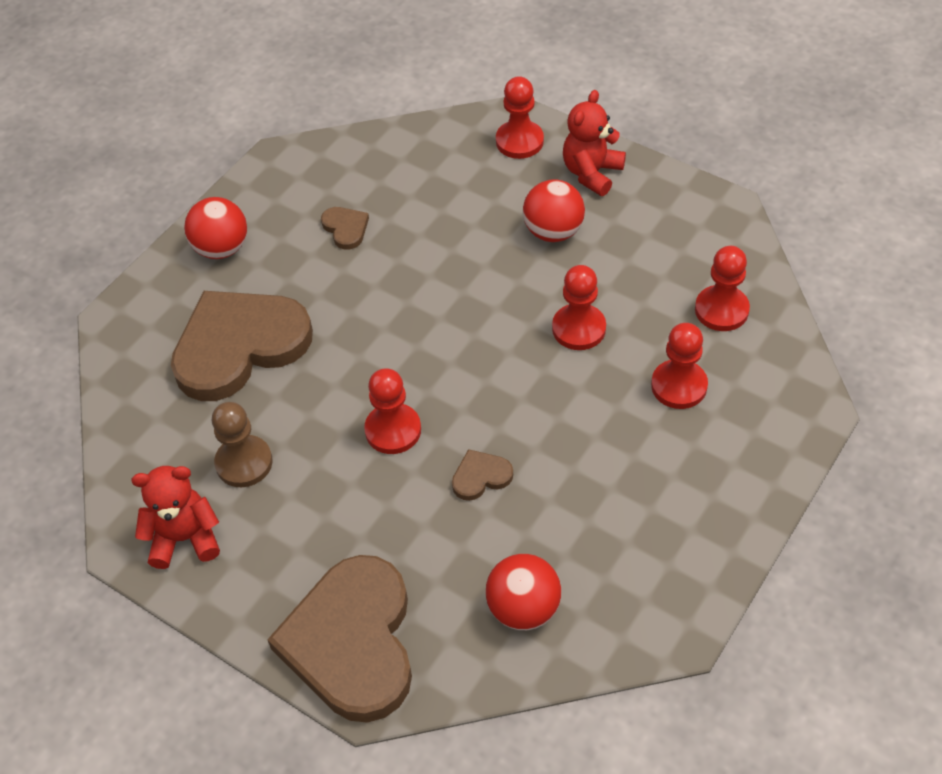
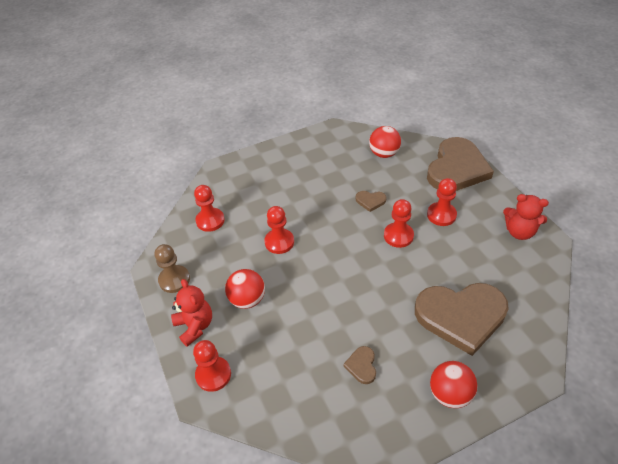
camera: 150 degrees left, 5 degrees down
(244, 463) = (479, 252): brown pawn -> brown pawn (174, 280)
(592, 173) = (195, 326): red teddy bear -> red teddy bear turned 90 degrees counterclockwise
(679, 386) = (259, 199): red pawn -> red pawn (441, 215)

